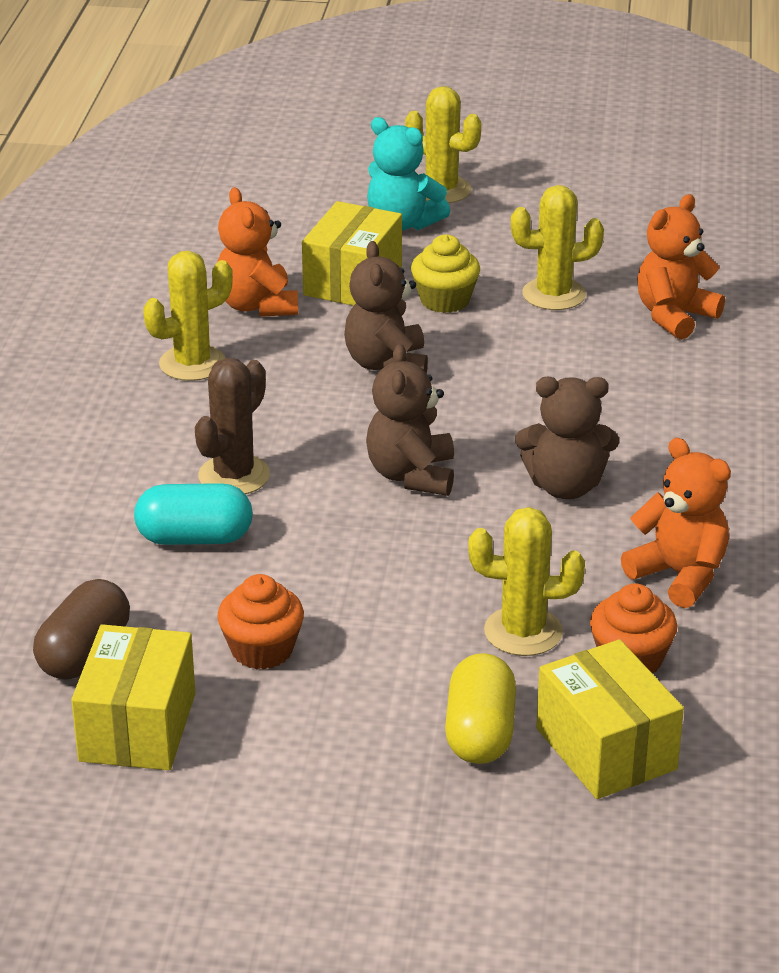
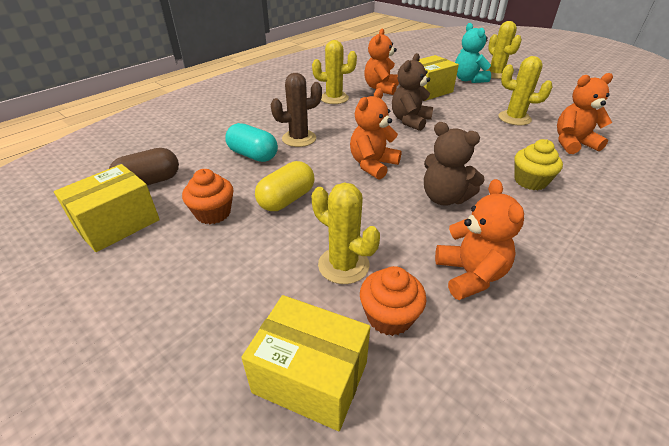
camera: 35 degrees right, 5 degrees up
(412, 475) = (372, 165): brown teddy bear -> orange teddy bear
(445, 300) = (460, 107): yellow cupcake -> yellow cupcake (530, 181)
(480, 733) = (252, 317): yellow capsule -> yellow capsule (287, 199)
(606, 749) = (310, 377): yellow box -> yellow box turned 75 degrees counterclockwise

